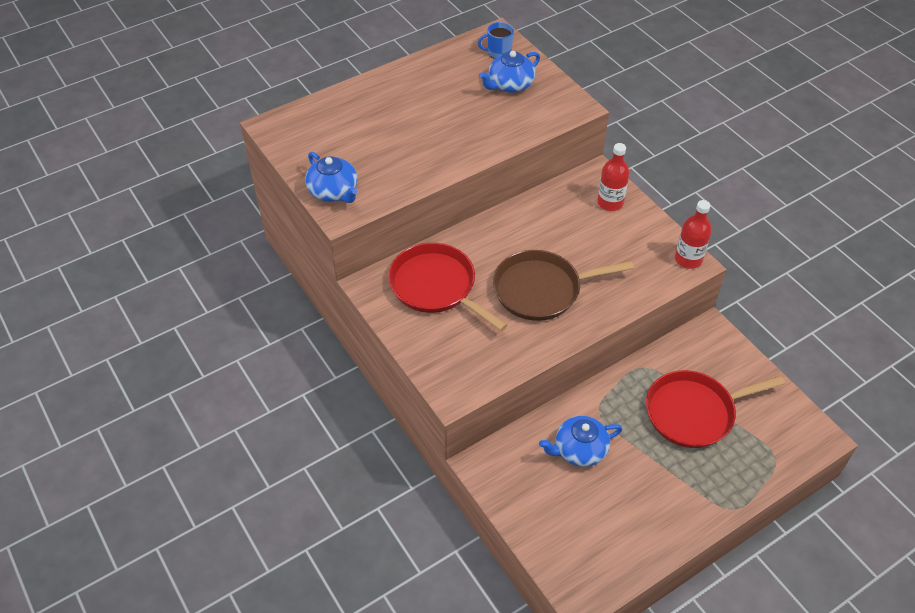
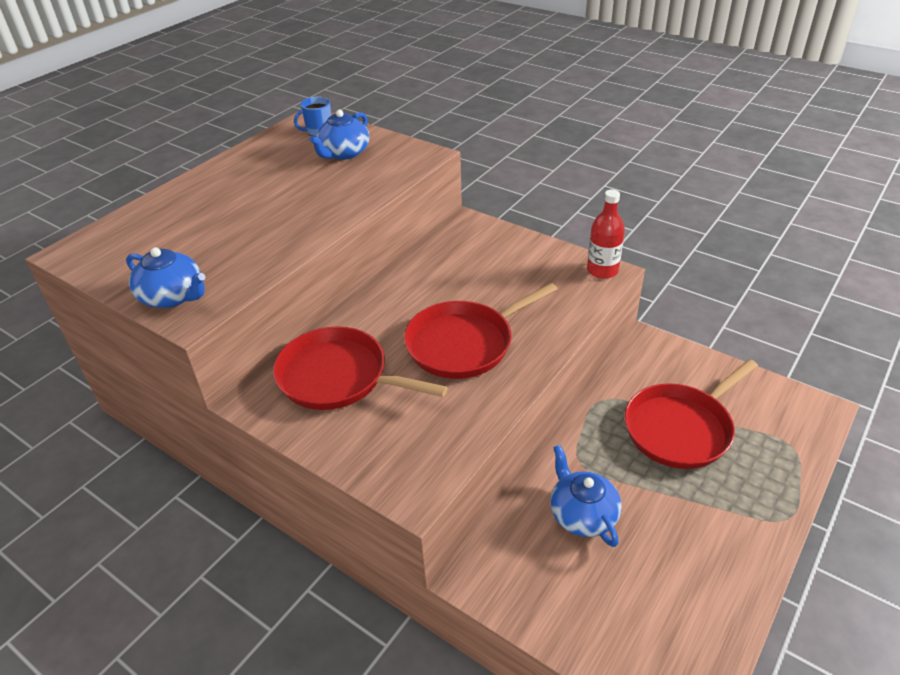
camera: 20 degrees left, 10 degrees down
(541, 290) = (464, 343): brown pan -> red pan
(579, 450) = (582, 514): blue teapot -> blue teapot turned 105 degrees clockwise
(610, 203) = (493, 243): red bottle -> none

